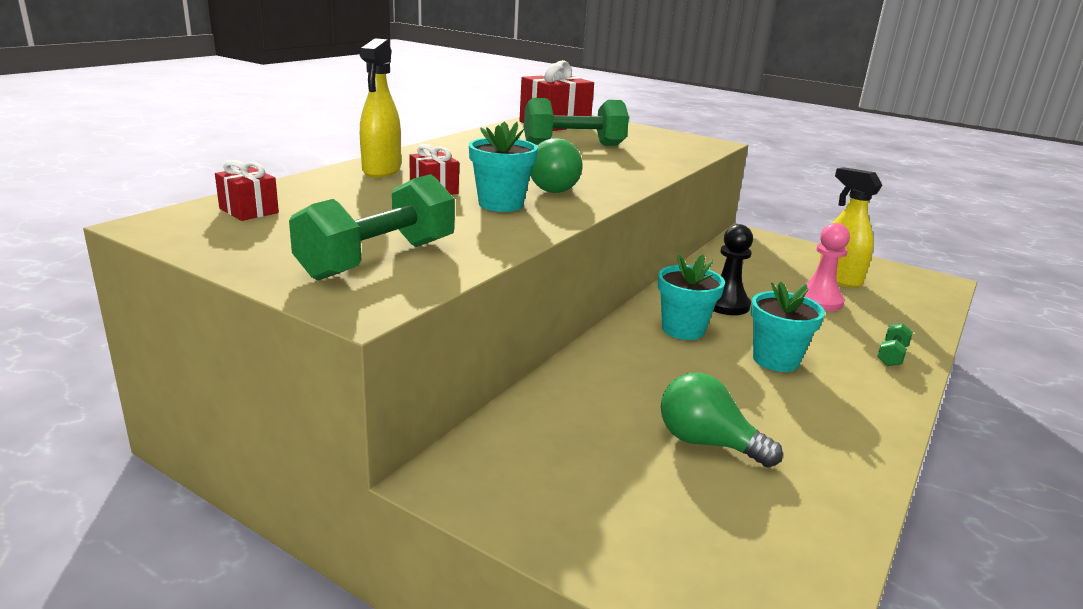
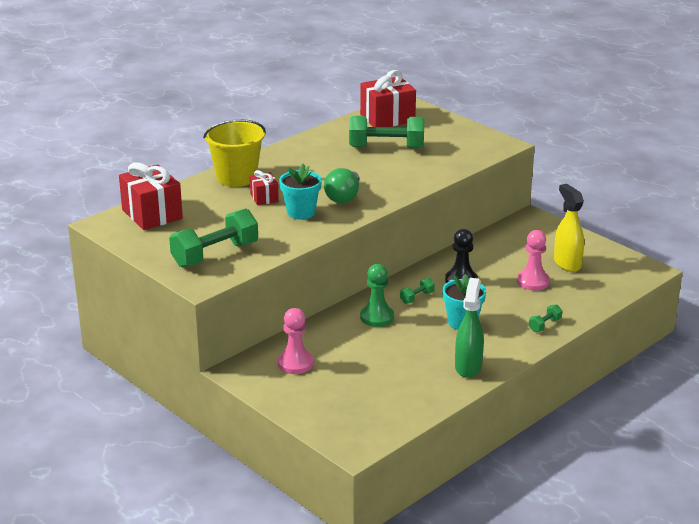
camera: 15 degrees right, 5 degrees up
(249, 211) = (152, 214): red gift -> red gift, size x1.89
(381, 171) = (236, 177): yellow spray bottle -> yellow bucket
(552, 452) = (295, 363): none -> pink pawn
(644, 361) = (377, 317): none -> green pawn
(683, 329) = (417, 297): turquoise flower pot -> green dumbbell
(707, 443) = (382, 366): green light bulb -> none
(845, 430) = (468, 366): none -> green spray bottle

